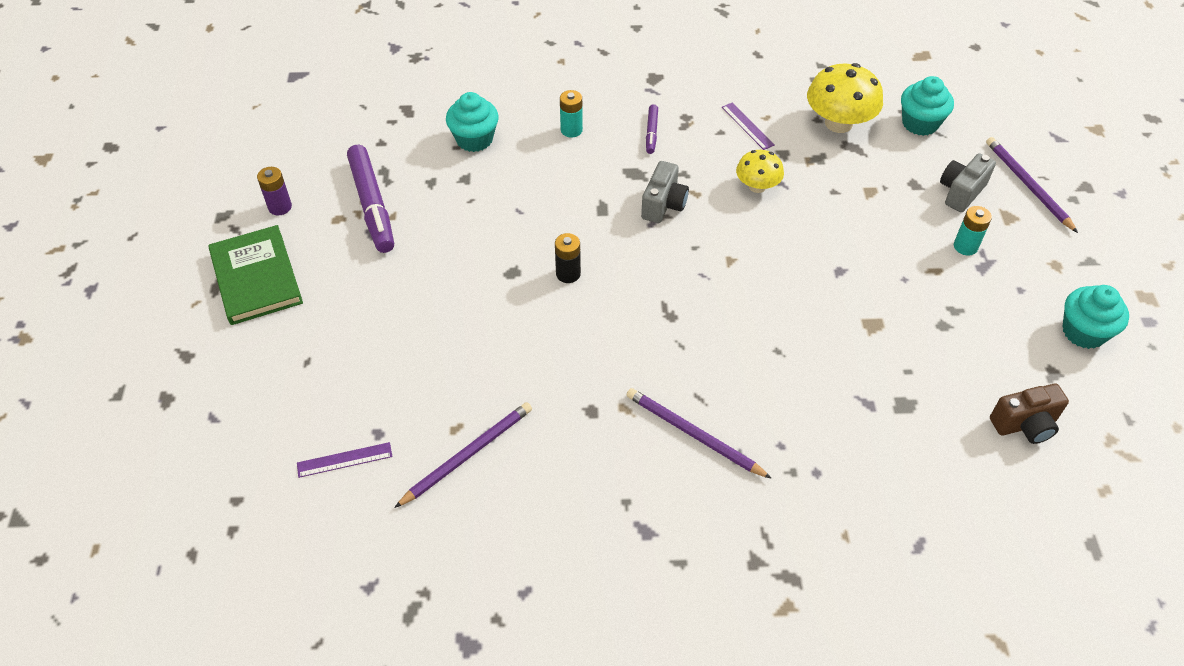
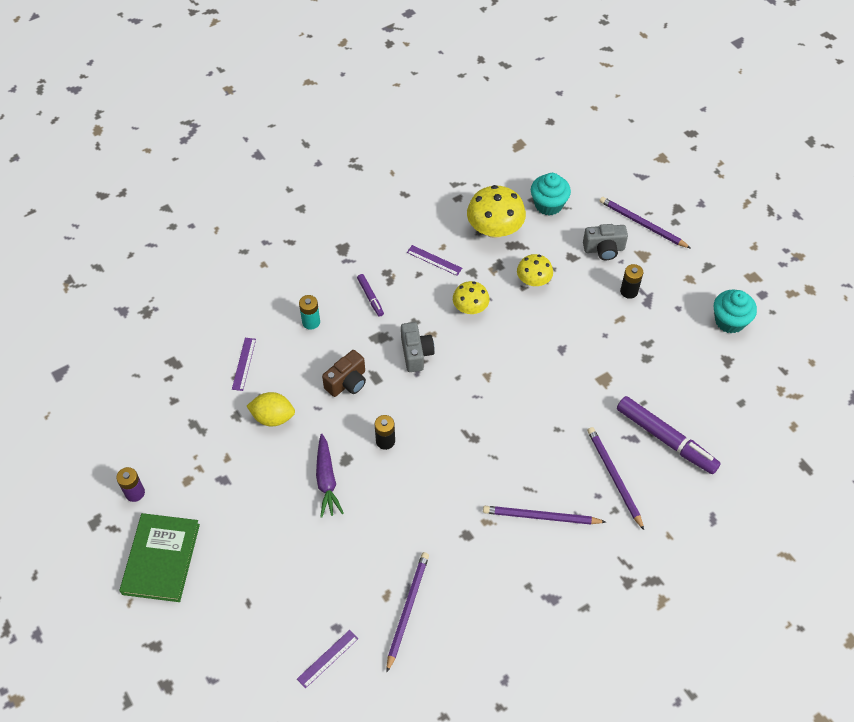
camera: 30 degrees left, 5 degrees up
(256, 278) = (161, 559): green book -> green book turned 60 degrees clockwise
(372, 205) = (205, 456): purple marker -> purple marker (665, 439)
(466, 199) = (273, 417): none -> yellow lemon
(474, 139) = (244, 364): turquoise cupcake -> purple ruler
(477, 283) = (326, 480): none -> purple carrot
(815, 435) = (614, 477): none -> purple pencil
(851, 189) = (533, 280): none -> yellow mushroom
(961, 192) = (604, 249): grey camera -> grey camera turned 105 degrees counterclockwise
(965, 246) = (629, 291): turquoise battery -> black battery
(1025, 425) = (729, 405): brown camera -> brown camera (347, 382)

